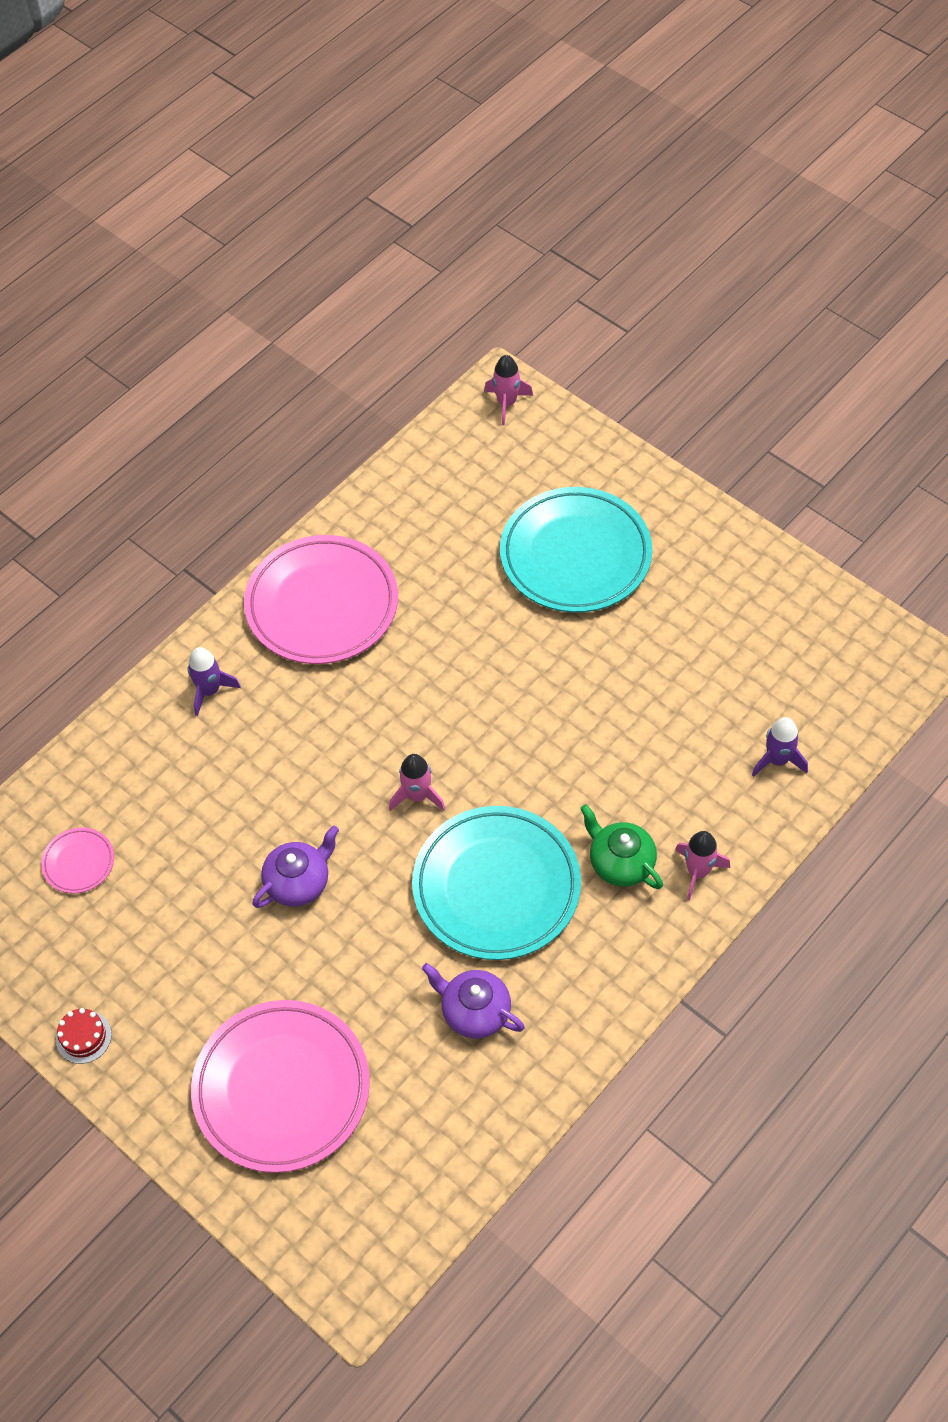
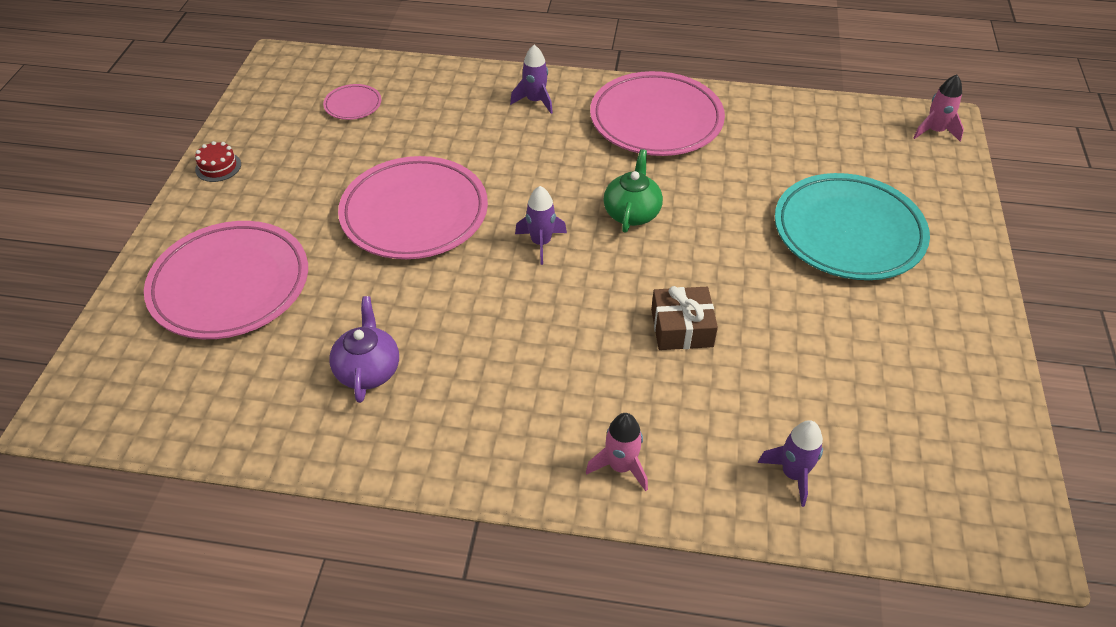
camera: 55 degrees right, 10 degrees down
(299, 882) = (414, 214): purple teapot -> pink plate
(417, 796) = (541, 243): pink rocket -> purple rocket
(496, 887) = (496, 329): turquoise plate -> none
(592, 745) = (682, 328): none -> brown gift
(620, 863) = (584, 403): green teapot -> green teapot (632, 213)

